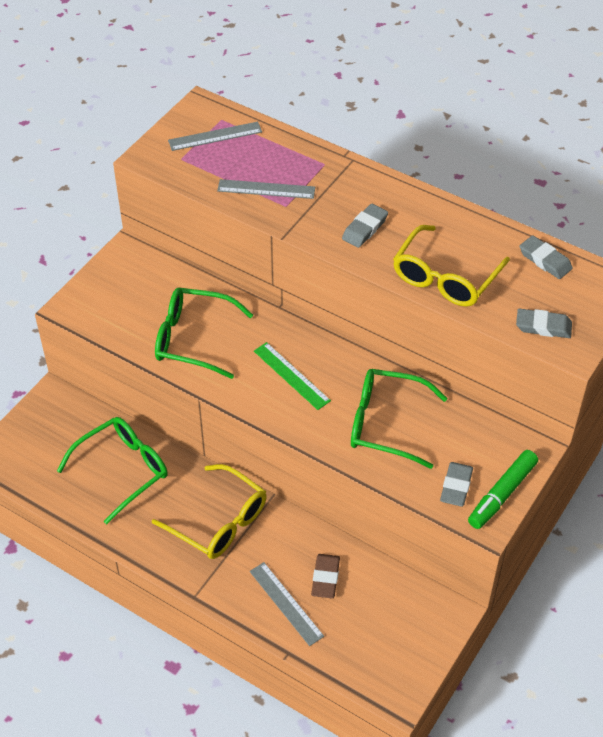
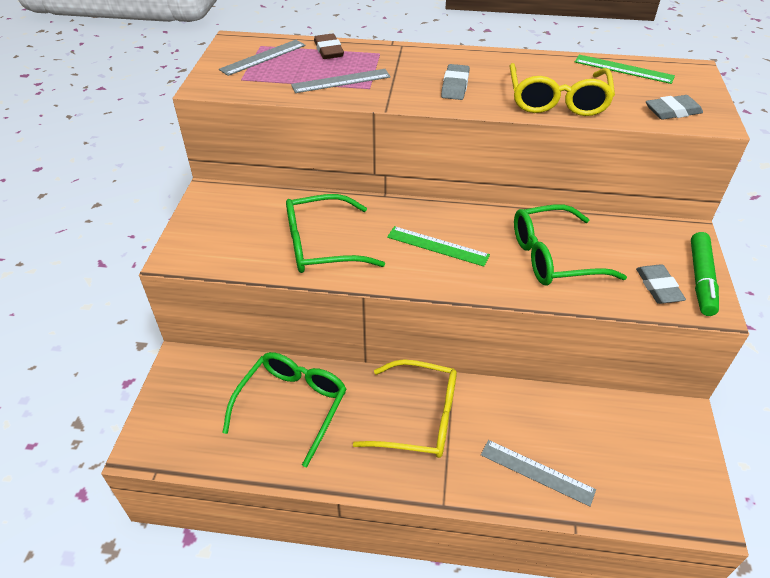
camera: 25 degrees left, 5 degrees down
(325, 578) = (555, 431): brown eraser -> brown eraser (328, 50)
(545, 260) = (623, 69): grey eraser -> green ruler

